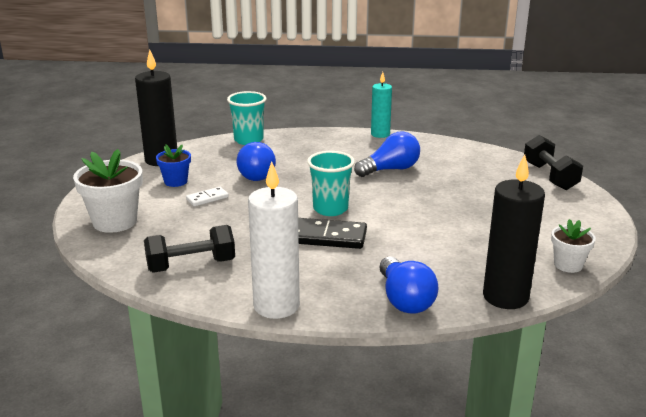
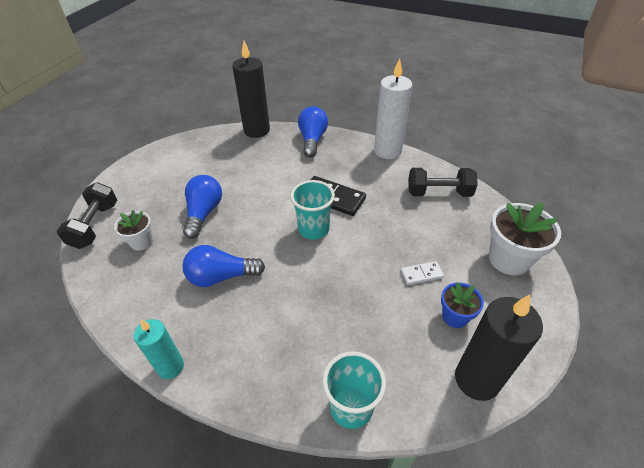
camera: 160 degrees left, 20 degrees up
(255, 173) = (364, 309): blue light bulb -> blue light bulb (204, 213)
(568, 265) = (199, 141): white flower pot -> white flower pot (141, 242)

